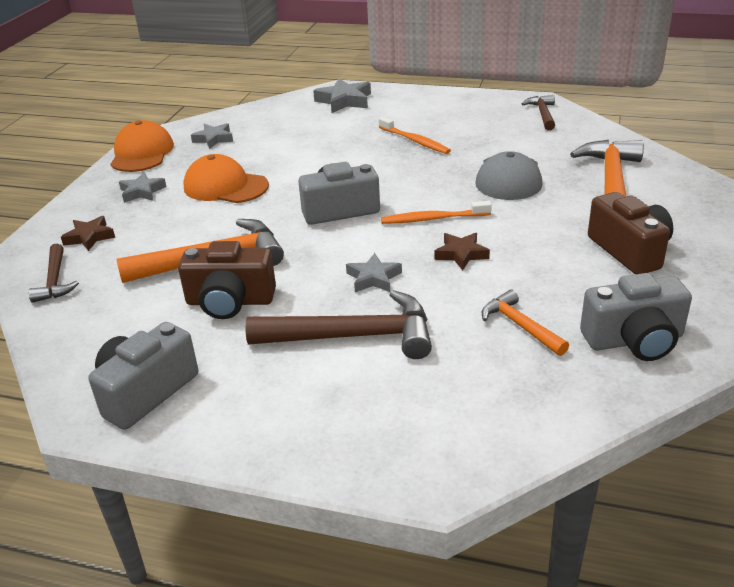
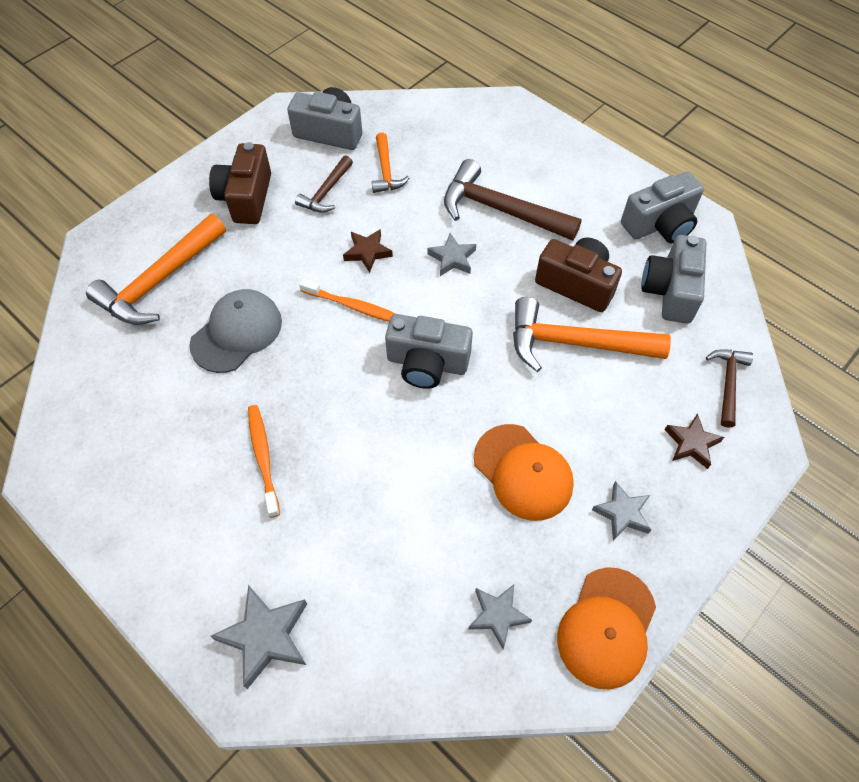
camera: 155 degrees left, 25 degrees up
(122, 330) = (670, 291): none -> grey camera
(542, 114) = (77, 438): brown hammer -> brown hammer (326, 192)

